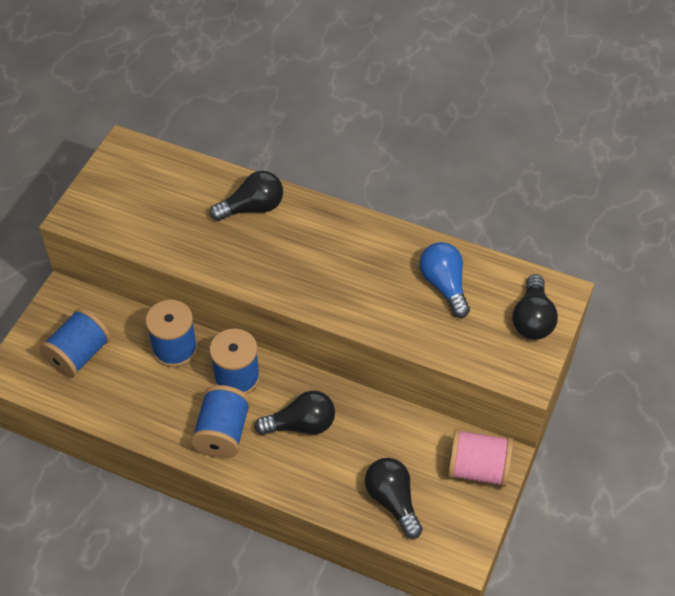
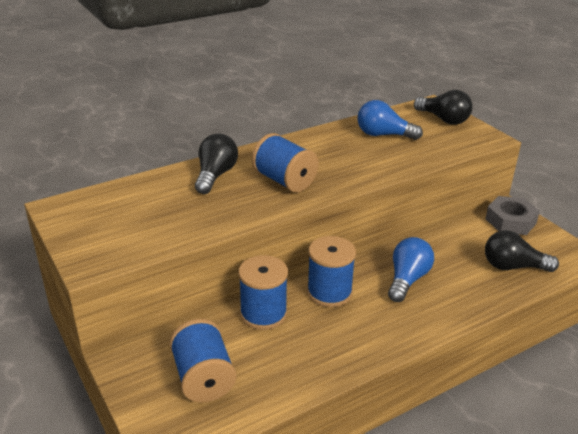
camera: 55 degrees left, 20 degrees down
(222, 433) = (379, 324): blue spool -> blue spool (284, 181)
(301, 425) = (407, 279): black light bulb -> blue light bulb
(477, 469) = (510, 221): pink spool -> grey nut

